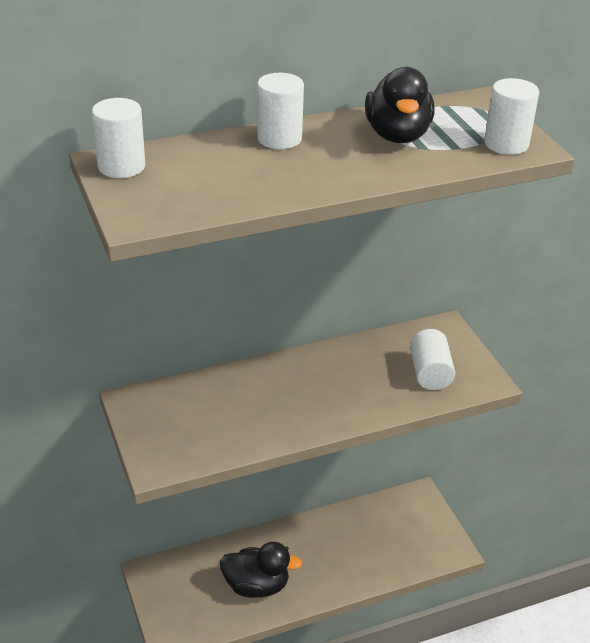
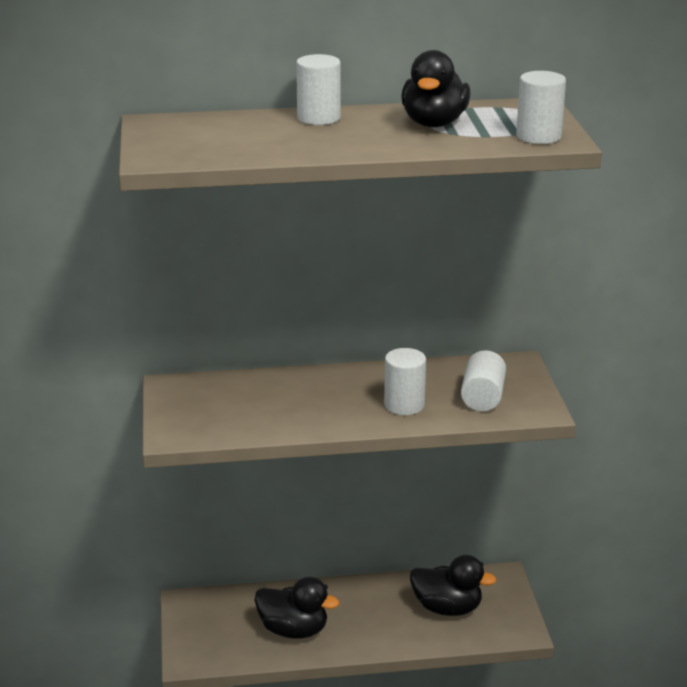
camera: 15 degrees right, 10 degrees down
(121, 166) = (161, 126): white cylinder -> white cylinder (404, 405)
(383, 537) = (447, 608): none -> black duck

